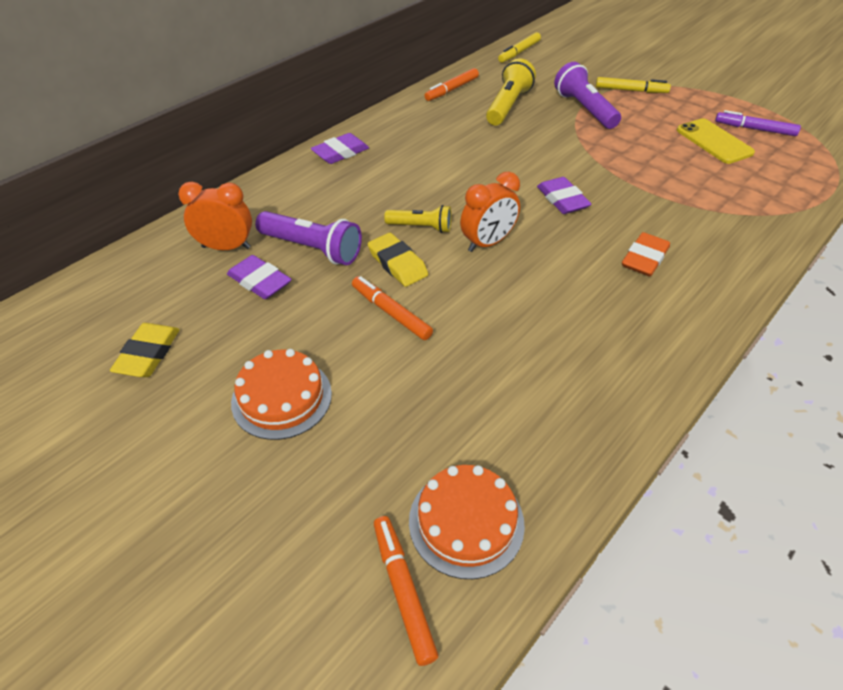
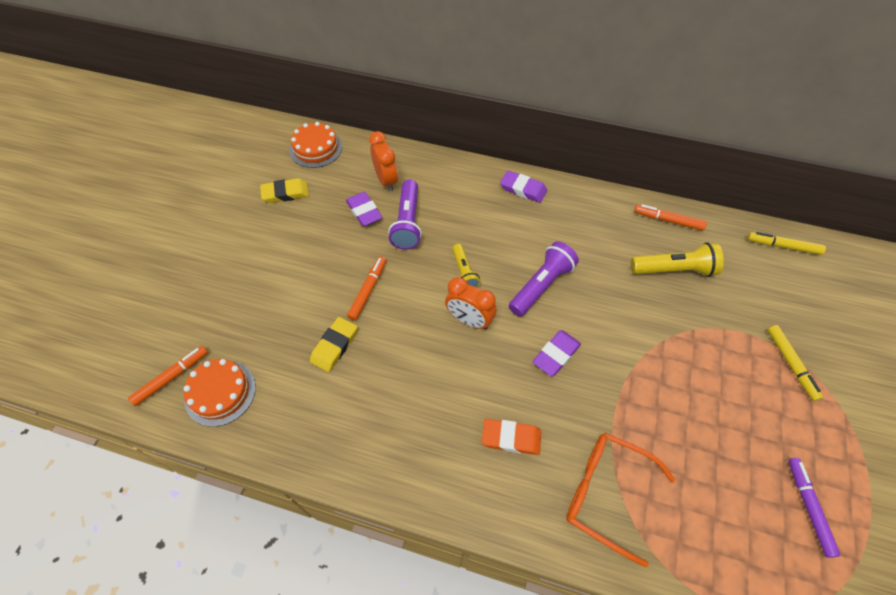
camera: 65 degrees right, 10 degrees up
(259, 281) = (364, 211): purple eraser -> purple eraser turned 45 degrees counterclockwise
(282, 397) = (277, 267): orange cake -> orange cake (316, 148)
(397, 263) = (417, 274): yellow eraser -> yellow eraser (334, 346)
(584, 109) = (717, 332): purple flashlight -> purple flashlight (541, 286)
(714, 141) = (747, 466): yellow phone -> none
(720, 219) = (606, 493): none -> orange glasses

